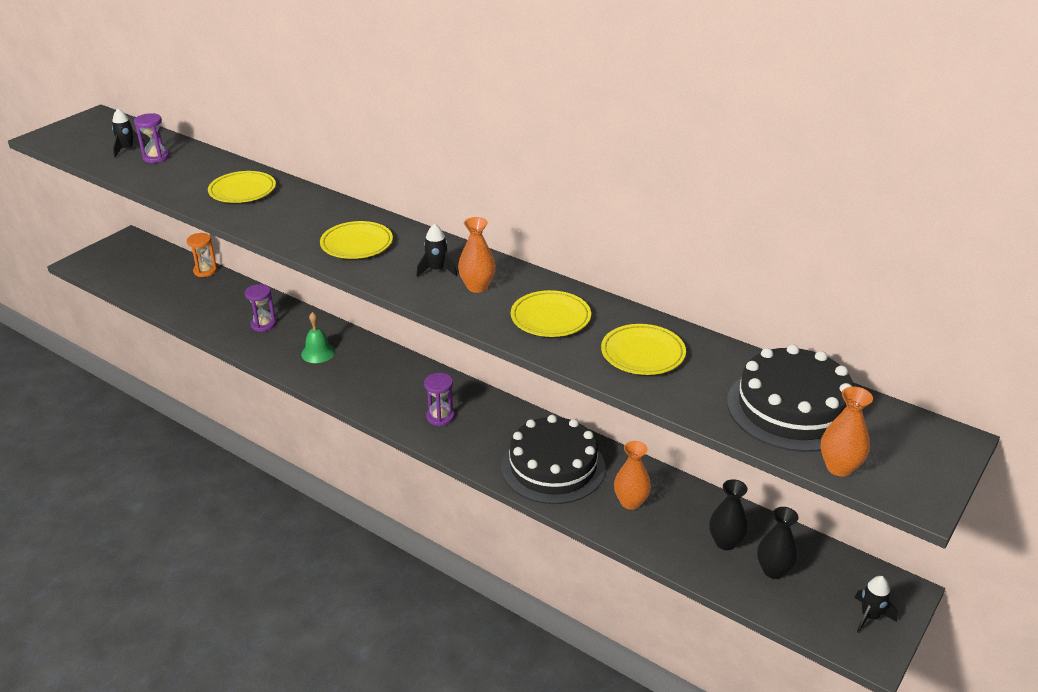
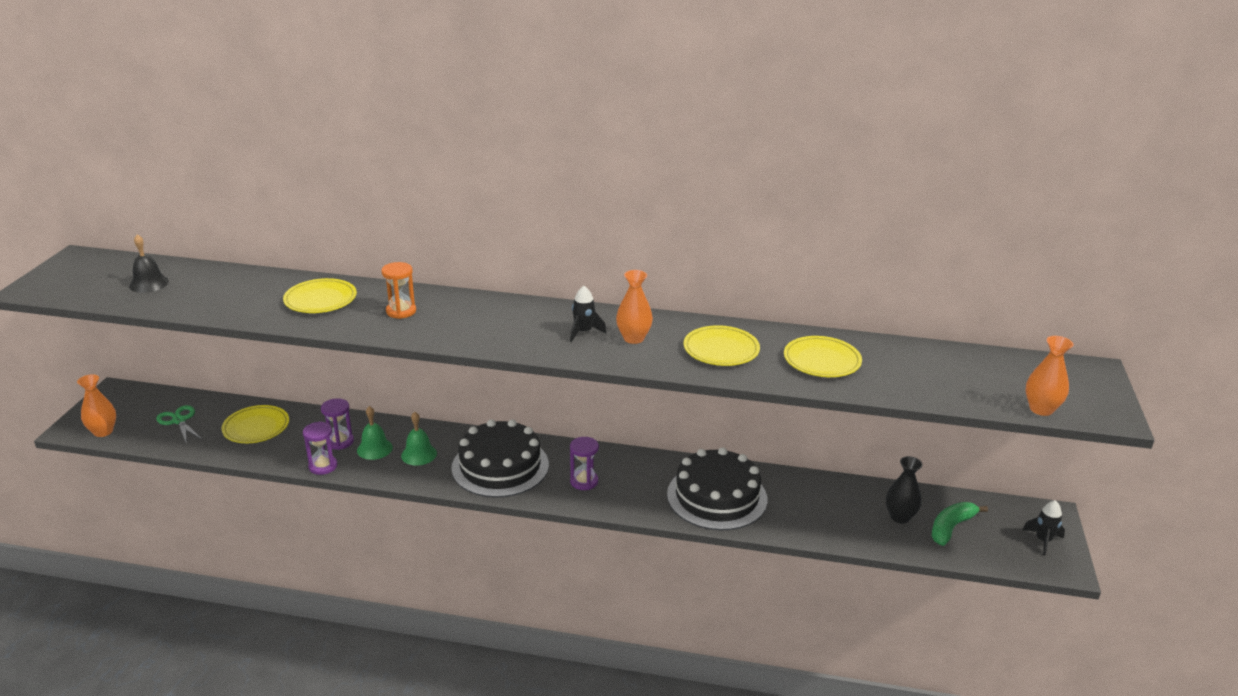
camera: 25 degrees left, 5 degrees down
(127, 149) = (149, 284): black rocket -> black bell
(156, 157) = (191, 285): purple hourglass -> purple hourglass (323, 466)
(156, 275) = (179, 421): none -> green scissors
(205, 271) = (233, 404): orange hourglass -> orange hourglass (401, 311)
(286, 338) = (374, 449): none -> green bell
(357, 244) = (486, 325): yellow plate -> yellow plate (256, 428)
(630, 502) = (803, 507): orange vase -> orange vase (103, 432)
(773, 570) = (951, 528): black vase -> green banana
(792, 408) = (969, 375): black cake -> black cake (500, 466)

